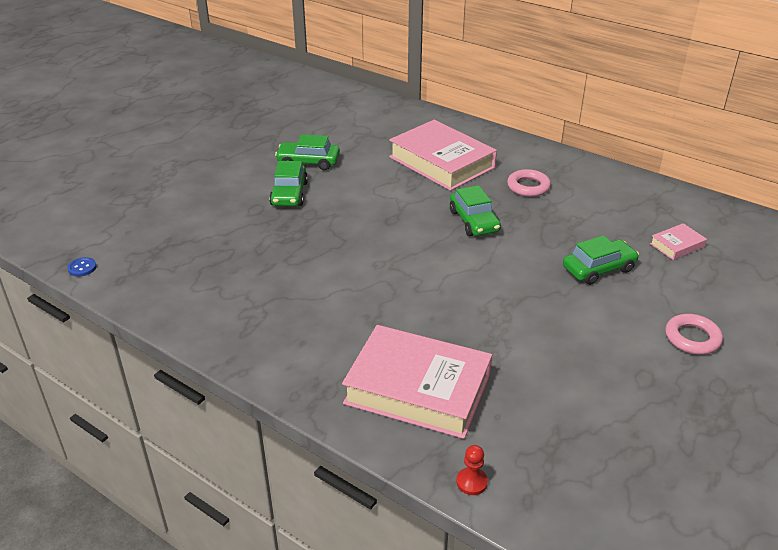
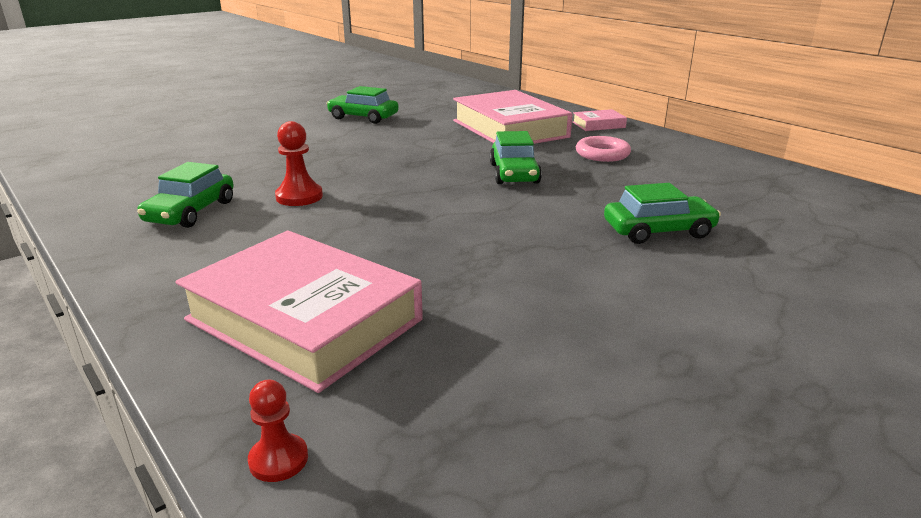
camera: 15 degrees right, 10 degrees down
(82, 268) = (47, 164): blue button -> none
(289, 194) = (320, 135): green car -> green car (191, 212)
(329, 274) = (299, 197): none -> red pawn
(677, 245) = (788, 221): pink book -> pink book (598, 125)
(692, 338) = (781, 323): pink ring -> none

